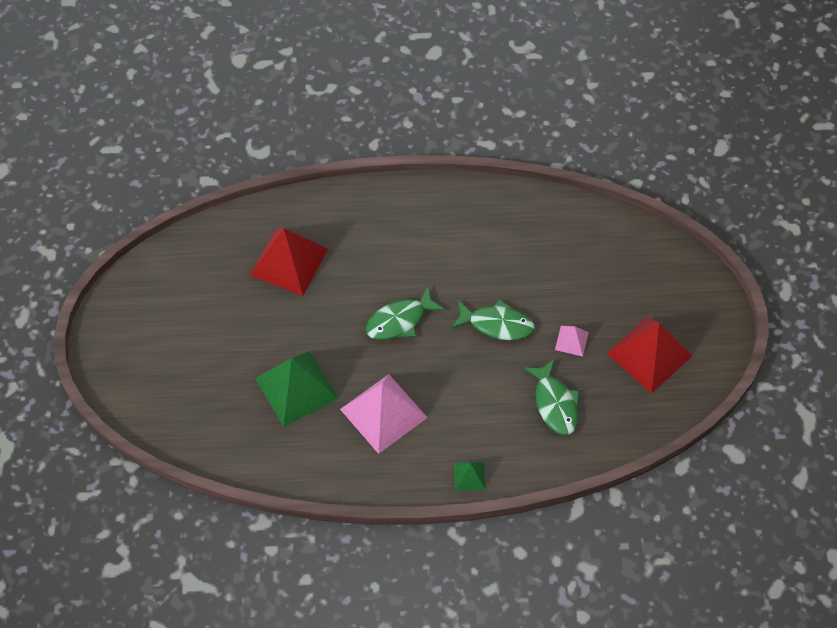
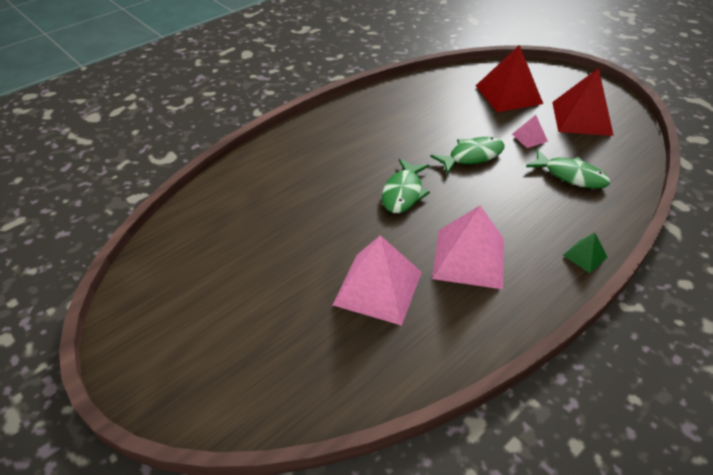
camera: 40 degrees left, 15 degrees down
(288, 262) = (269, 207): red pyramid -> red pyramid (508, 94)
(297, 388) = (378, 288): green pyramid -> pink pyramid

